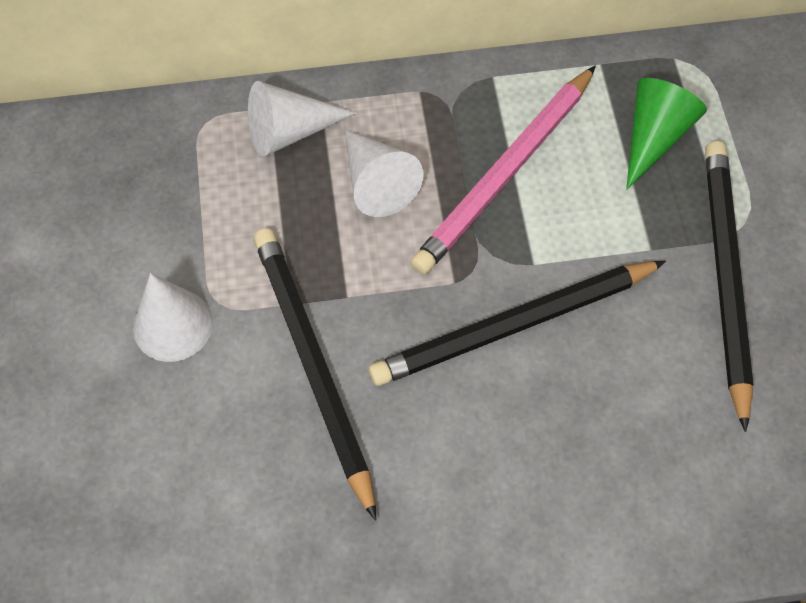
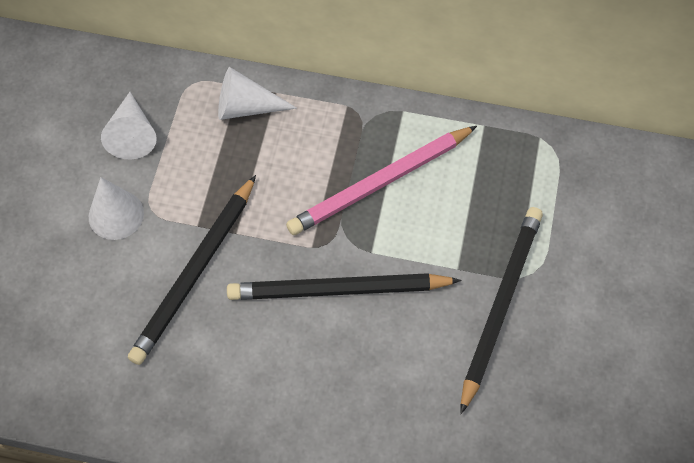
camera: 20 degrees right, 0 degrees up
(314, 366) = (195, 272): black pencil -> black pencil turned 150 degrees counterclockwise
(376, 182) = (289, 161): white cone -> white cone (132, 134)
(654, 137) = (497, 190): green cone -> none

